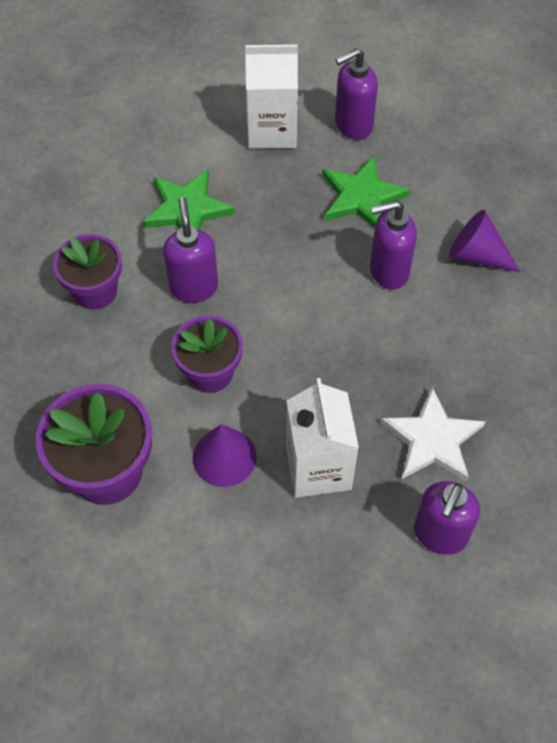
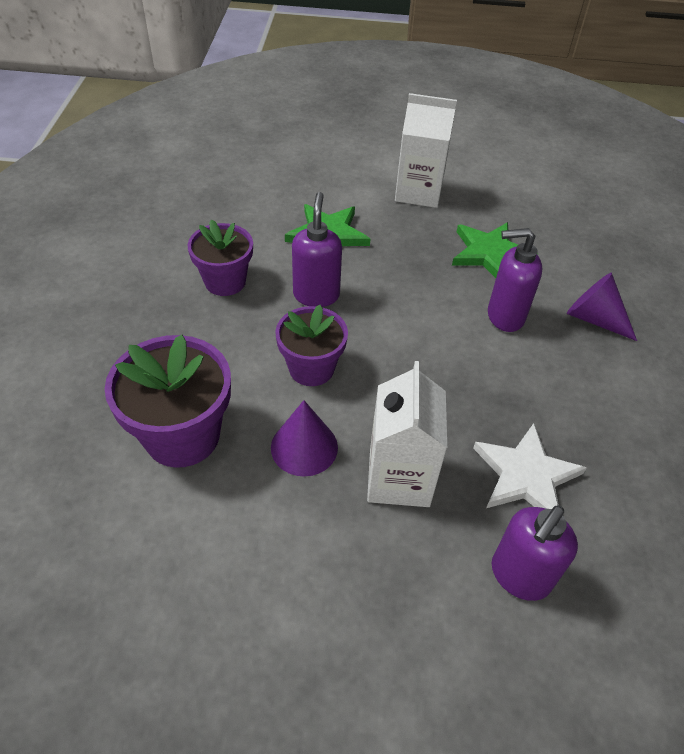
camera: 10 degrees right, 10 degrees down
(353, 125) = (492, 200): purple soap dispenser -> none

